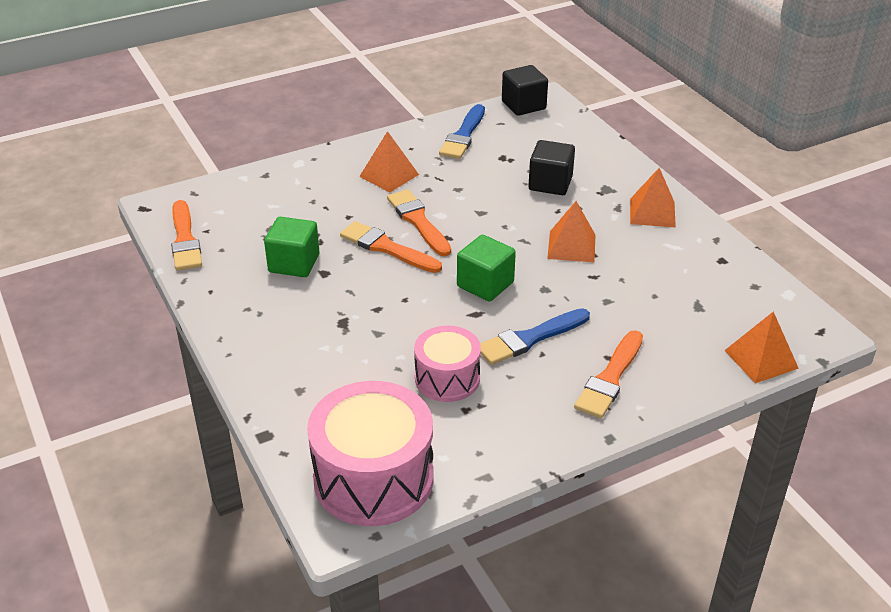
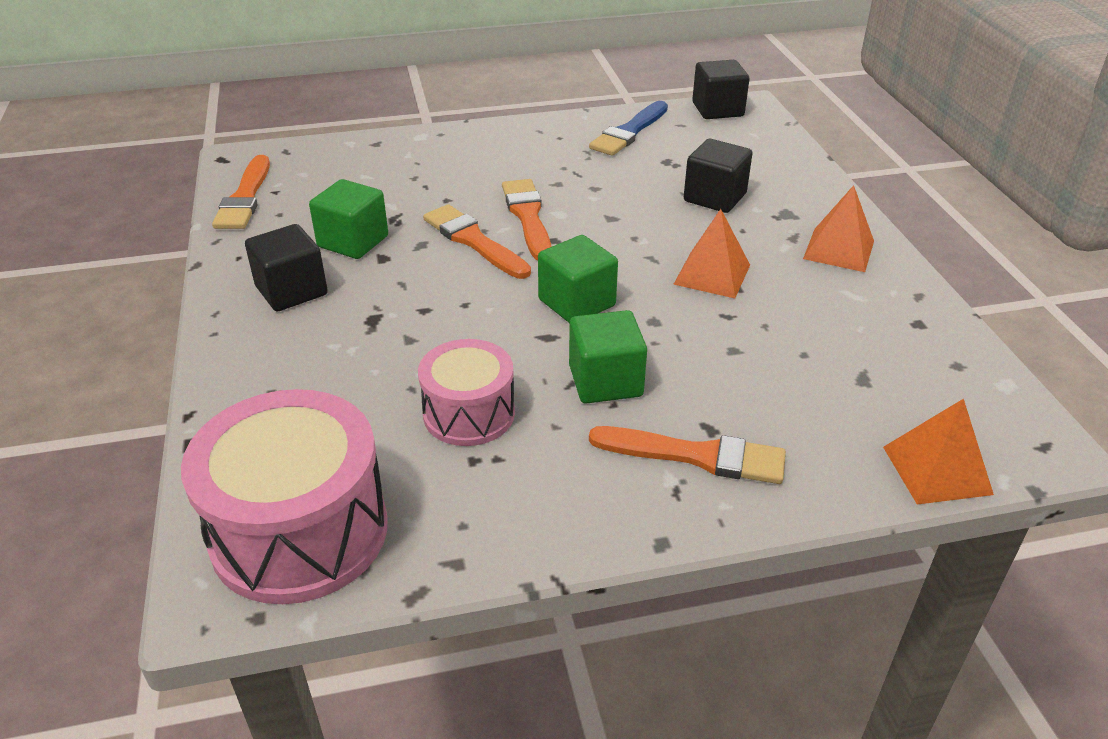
camera: 15 degrees right, 0 degrees up
(269, 311) = (291, 291): none -> black cube
(389, 175) = (518, 162): orange pyramid -> none
(530, 339) = (605, 381): blue brush -> green cube
(610, 378) = (696, 456): orange brush -> orange brush turned 120 degrees counterclockwise

